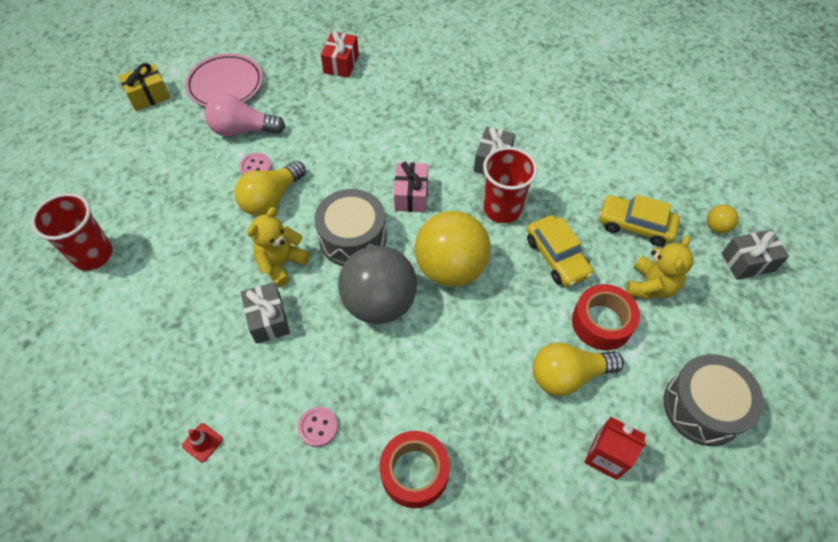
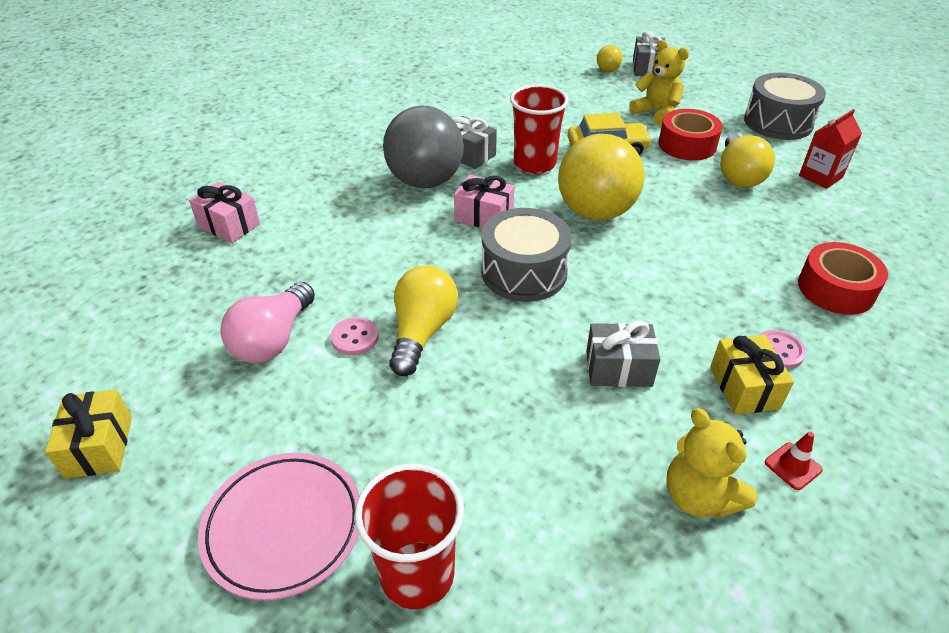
camera: 70 degrees left, 15 degrees down
(225, 85) = (163, 344): pink plate -> pink plate (284, 527)
(270, 404) = (744, 387): none -> yellow gift
(271, 199) = (422, 332): yellow light bulb -> yellow light bulb turned 135 degrees counterclockwise
(281, 263) = (535, 341): yellow teddy bear -> yellow teddy bear (699, 497)
(341, 63) = (229, 225): red gift -> pink gift
(379, 302) = (623, 270): grey ball -> grey ball (425, 181)
(635, 225) = (589, 103): yellow car -> none

